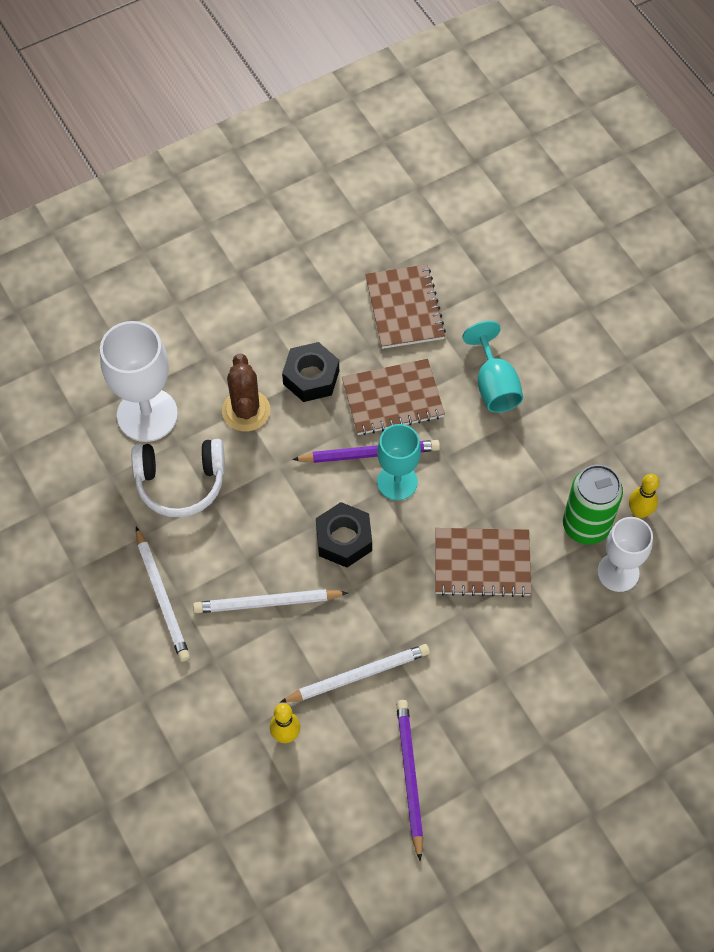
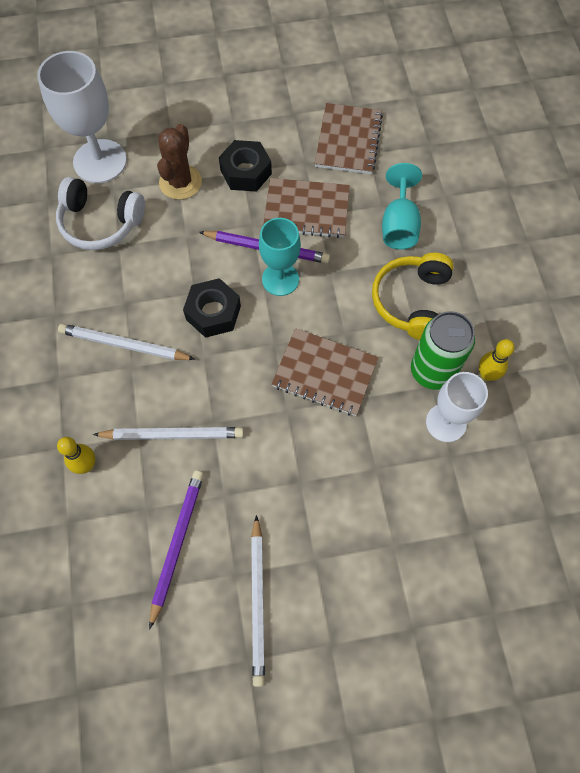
camera: 20 degrees right, 5 degrees up
(162, 597) = (40, 310): white pencil -> white pencil (258, 601)
(538, 462) = (412, 302): none -> yellow headphones

